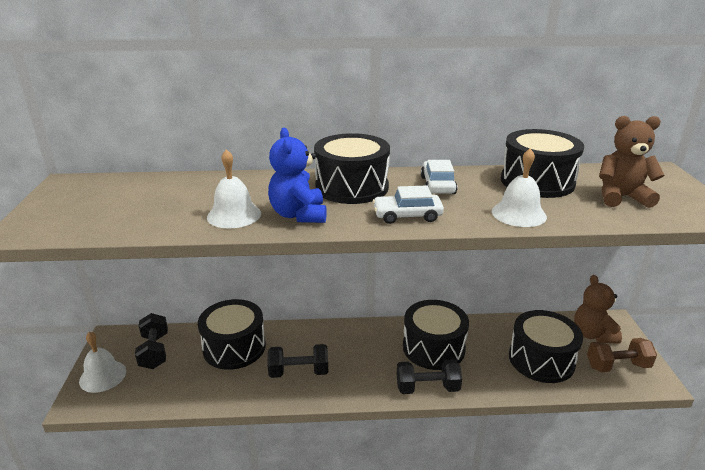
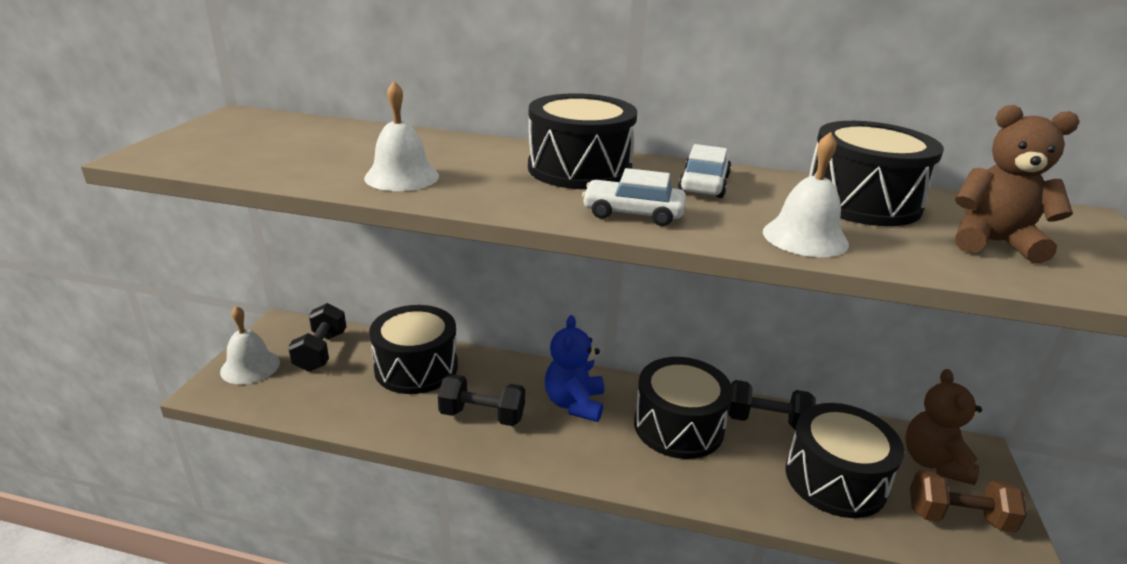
camera: 15 degrees right, 0 degrees up
(299, 215) = (484, 189): blue teddy bear -> blue teddy bear (574, 403)
(427, 388) = (646, 477): black dumbbell -> black dumbbell (766, 421)

